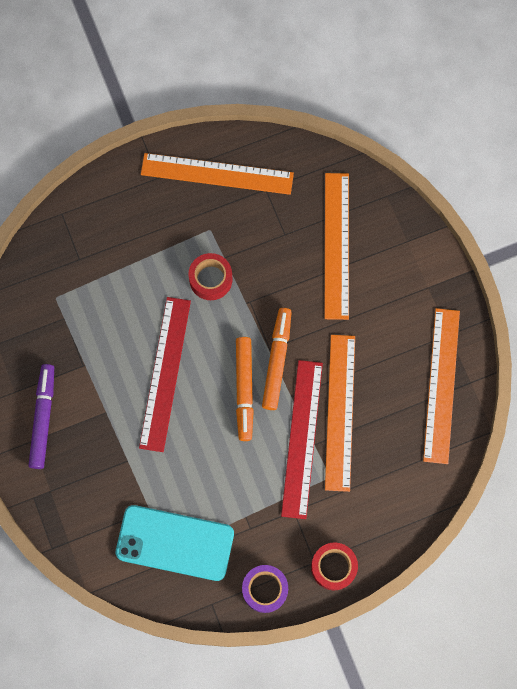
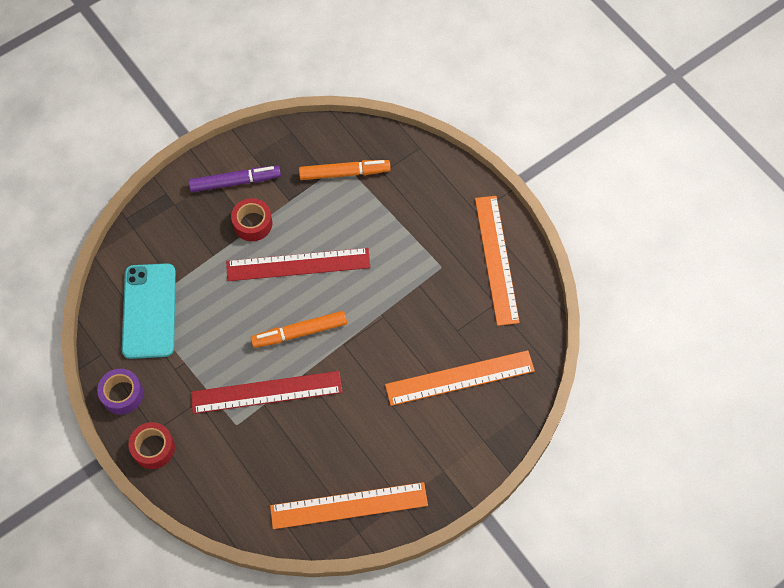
camera: 75 degrees right, 10 degrees down
(211, 279) = (395, 279): red tape -> red tape (252, 223)
(277, 361) = (334, 353): orange marker -> orange marker (344, 173)
(340, 412) = (299, 419): orange ruler -> none

